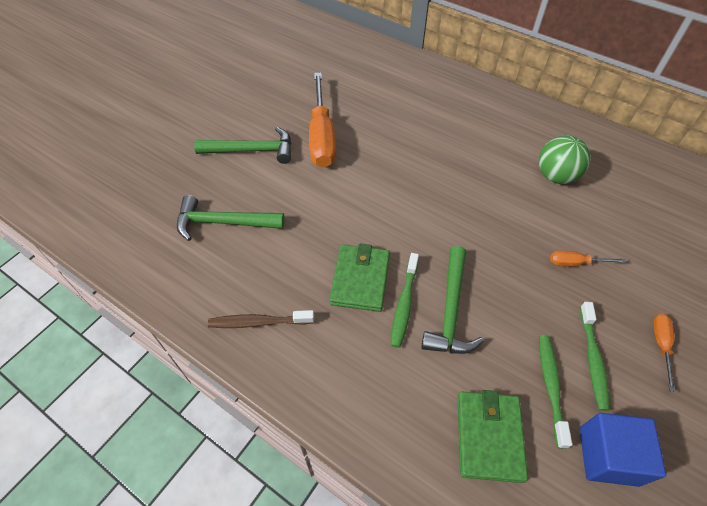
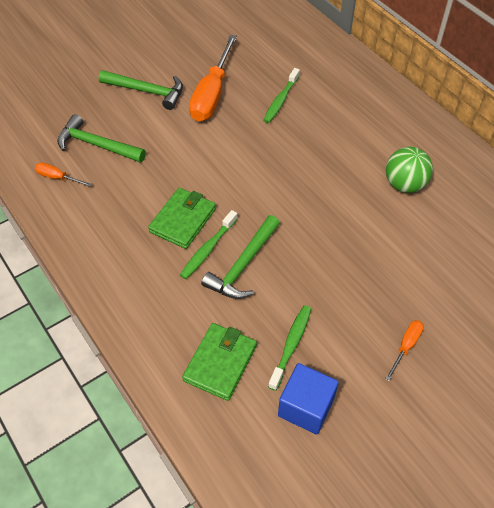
camera: 20 degrees right, 0 degrees up
(258, 322) = (88, 228): brown toothbrush -> none
(576, 263) = (374, 261): orange screwdriver -> orange screwdriver (58, 178)
(592, 359) = (339, 338): green toothbrush -> green toothbrush (280, 100)

